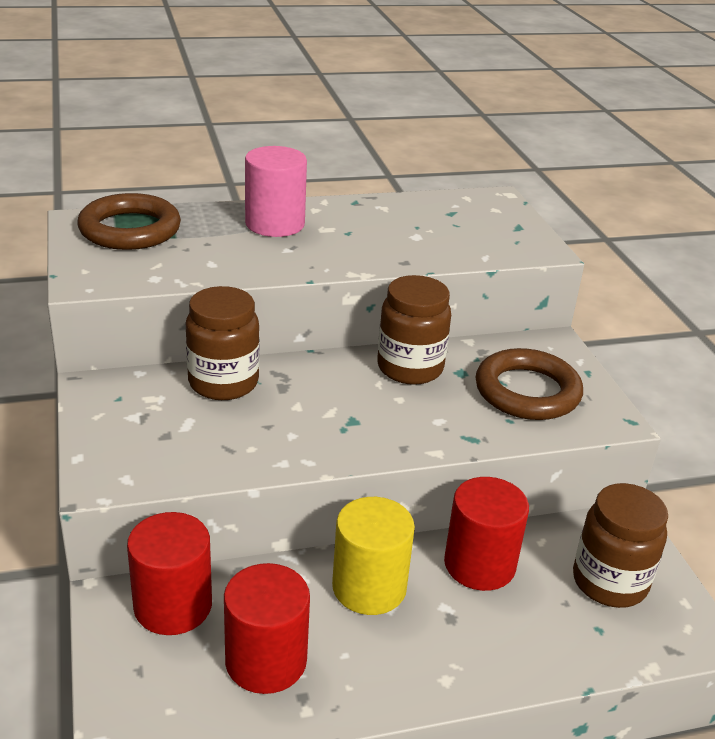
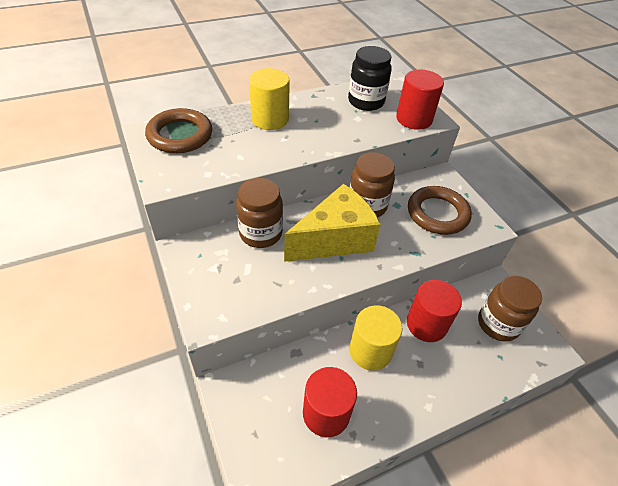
camera: 10 degrees left, 15 degrees up
(173, 606) = (262, 384): red cylinder -> red cylinder (414, 119)
(275, 224) = (270, 119): pink cylinder -> yellow cylinder
(341, 404) = (335, 239): none -> yellow cheese
(438, 217) = (366, 102): none -> black jar

